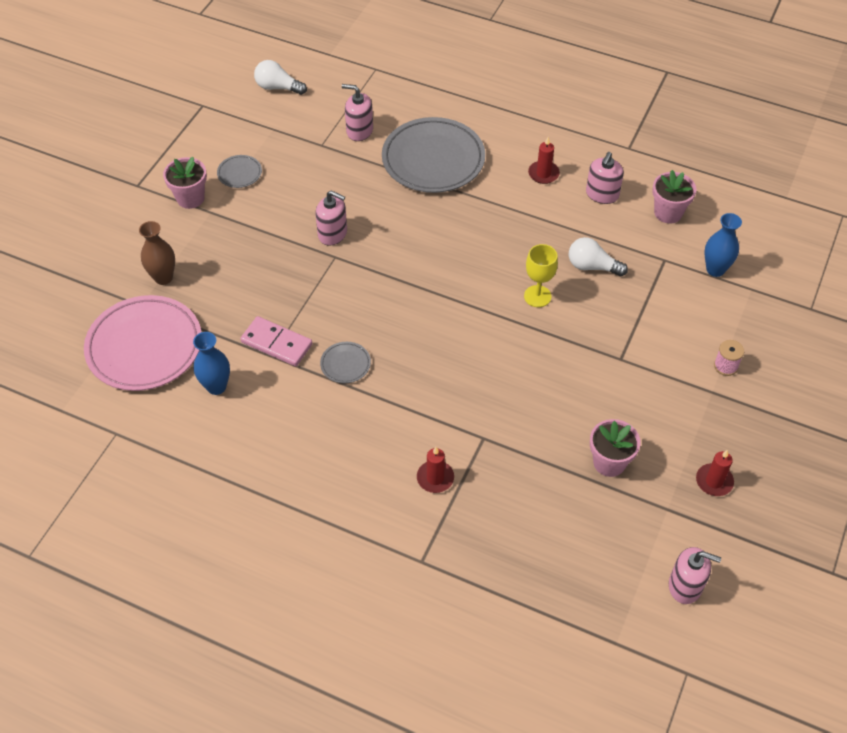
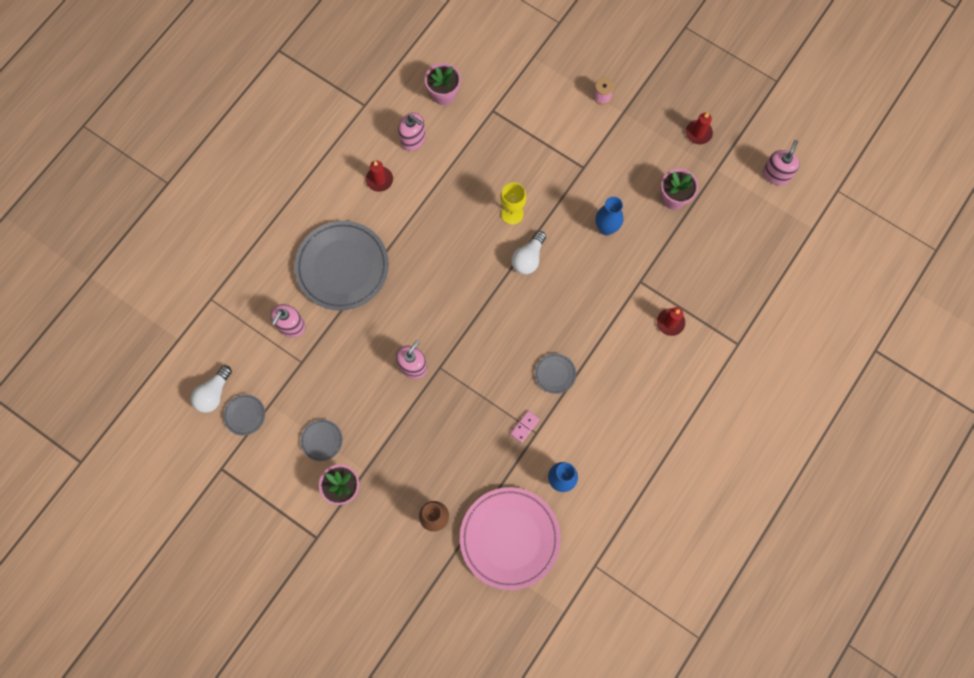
camera: 80 degrees left, 20 degrees up
(259, 113) = (245, 415): none -> grey plate
(277, 343) = (524, 426): pink domino -> pink domino, size x0.55
(592, 266) = (489, 166): white light bulb -> white light bulb (528, 258)
(715, 269) = (509, 77): blue vase -> blue vase (606, 228)

